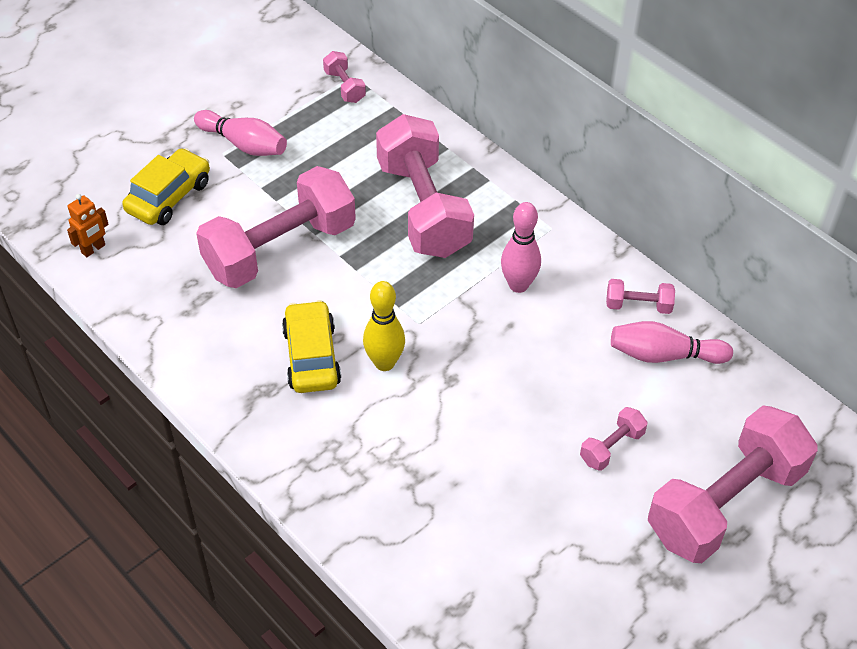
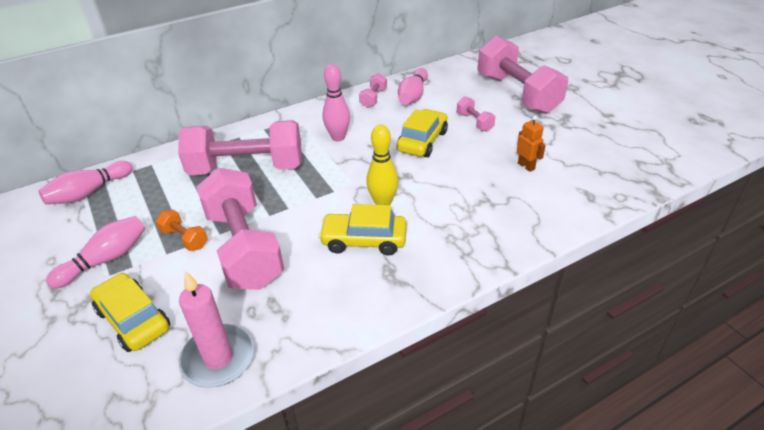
camera: 75 degrees left, 10 degrees down
(93, 249) = (165, 389): orange robot -> orange robot (526, 166)
(130, 275) = (218, 358): none -> pink candle
(285, 194) = (184, 239): none -> orange dumbbell
(344, 87) = (89, 192): pink dumbbell -> pink bowling pin
(538, 385) = (422, 141): none -> yellow car

